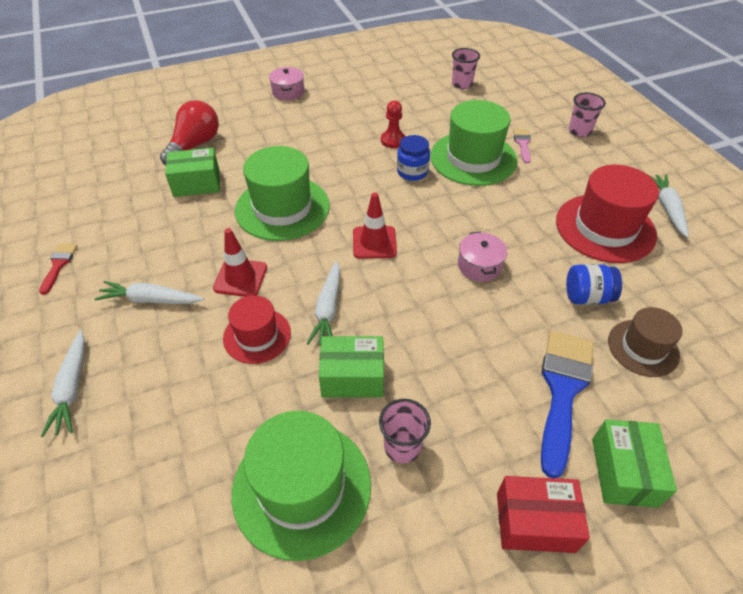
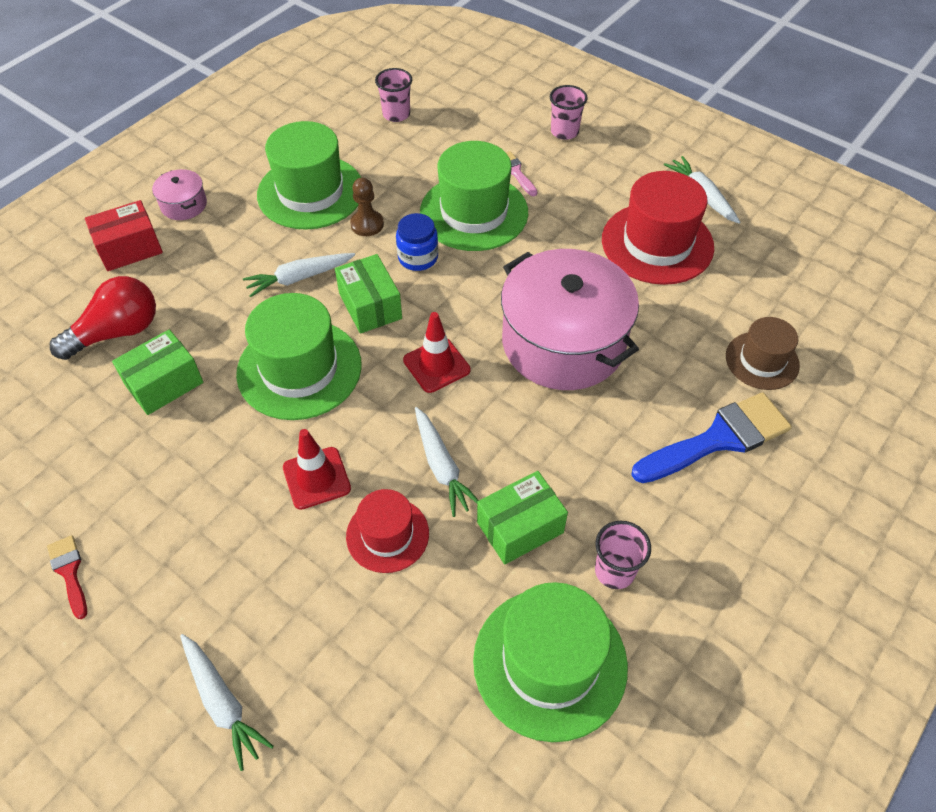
camera: 30 degrees left, 5 degrees up
(151, 300) = (230, 556): white carrot -> white carrot (299, 278)
(194, 146) = (117, 332): red light bulb -> red light bulb turned 60 degrees clockwise
(370, 110) = (310, 192): none -> green hat
(393, 140) = (367, 224): red pawn -> brown pawn
(479, 265) = (563, 342): pink pot -> pink pot, size x2.37
(535, 522) = (768, 575): red box -> red box (129, 248)
(562, 390) = (719, 438): blue brush -> blue brush turned 75 degrees clockwise
(587, 297) = (684, 330): blue jar -> none
(623, 472) = (811, 490): green box -> green box (370, 306)

